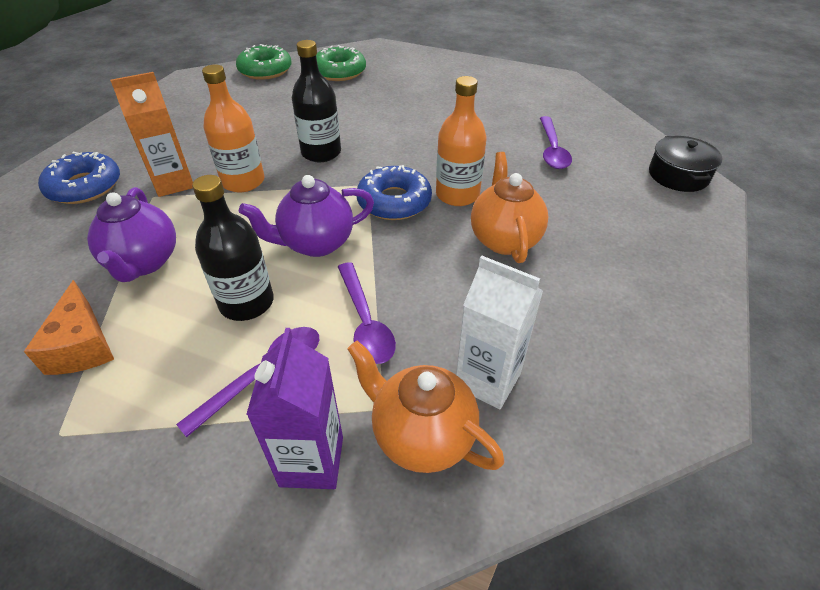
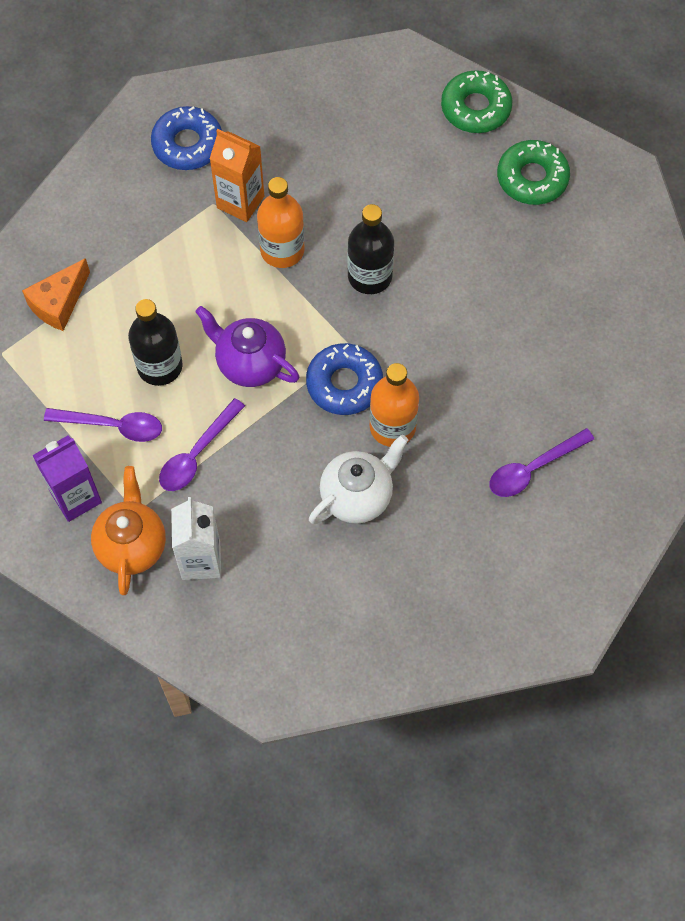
camera: 55 degrees right, 20 degrees up
(144, 262) = (146, 268): purple teapot -> none
(504, 239) = (357, 496): orange teapot -> white teapot
(678, 175) = (574, 600): black pot -> none

